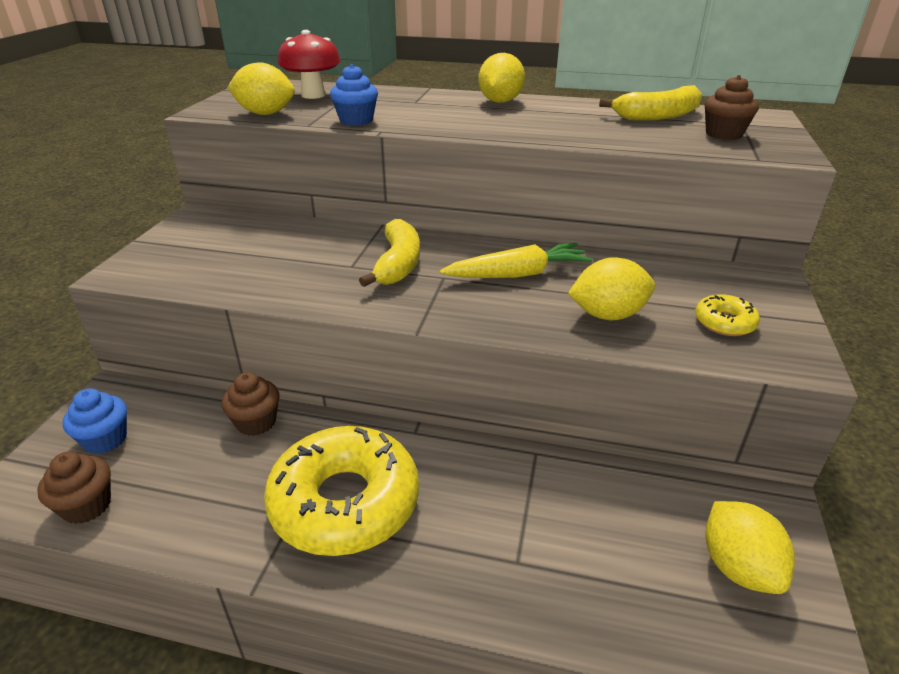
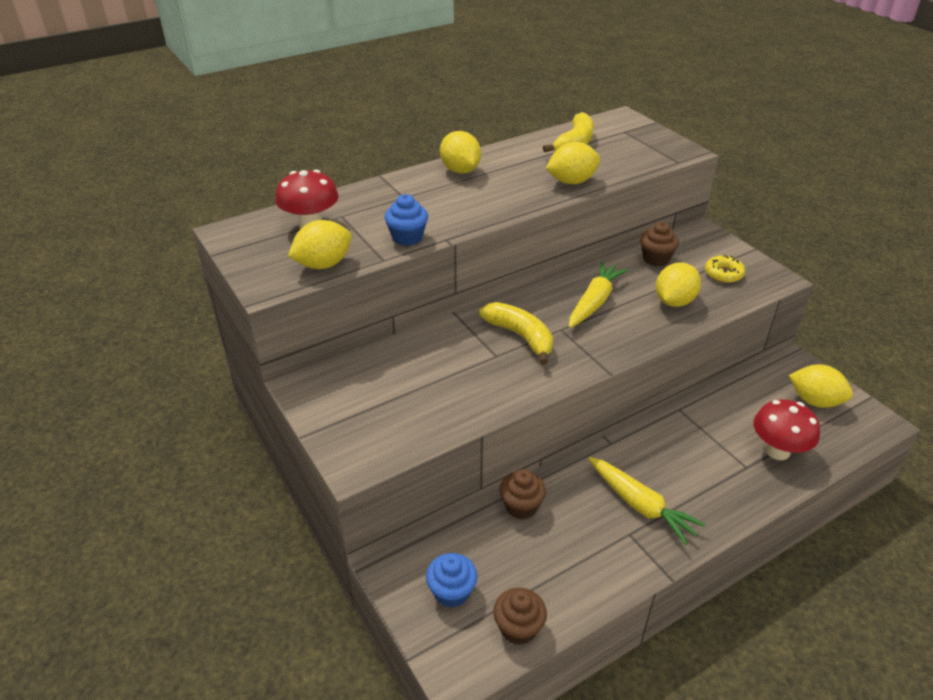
camera: 45 degrees left, 5 degrees up
(345, 502) = (640, 505): yellow donut -> yellow carrot
(586, 578) = (777, 451): none -> red mushroom
(588, 136) = (571, 181): none -> yellow lemon
(723, 134) = (632, 146): brown cupcake -> brown cupcake (656, 259)

